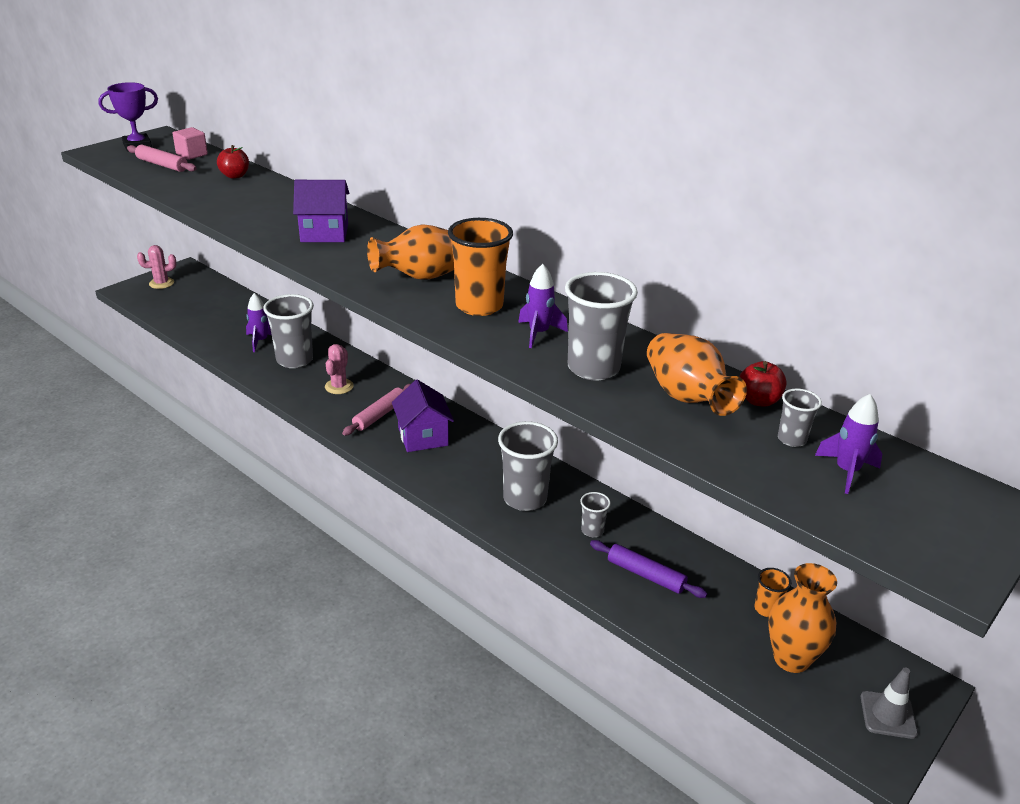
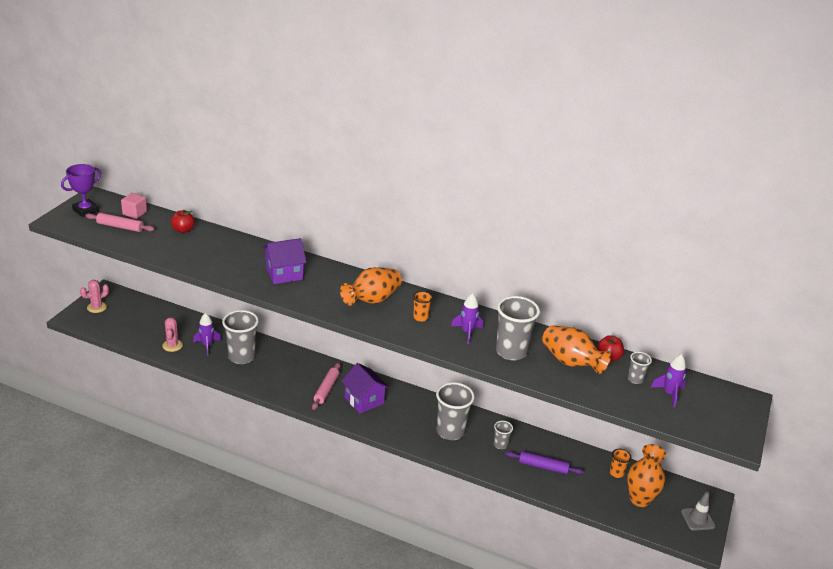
camera: 20 degrees left, 0 degrees up
(339, 386) = (286, 372): pink cactus -> pink cactus (172, 345)
(479, 306) = (420, 317): orange cup -> orange cup, size x0.49

